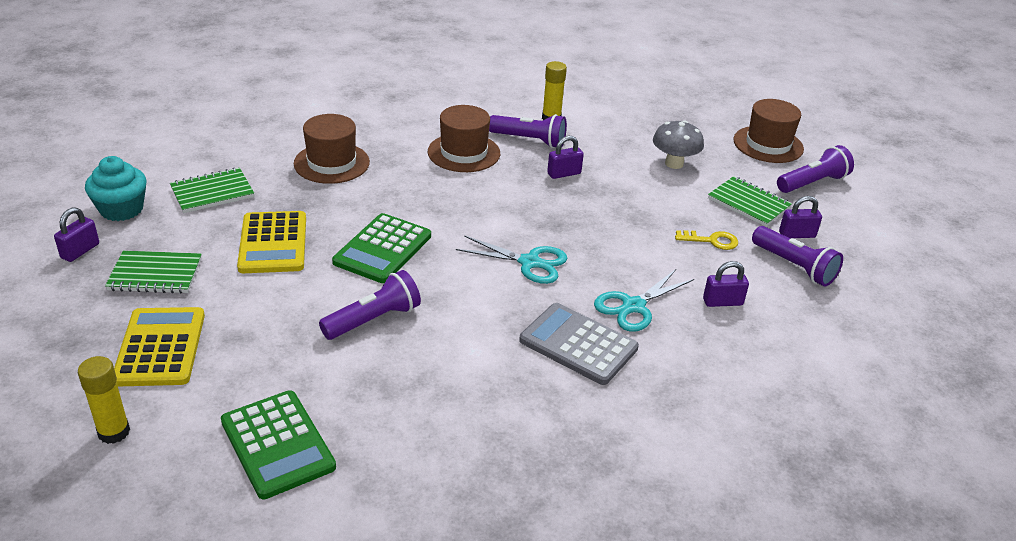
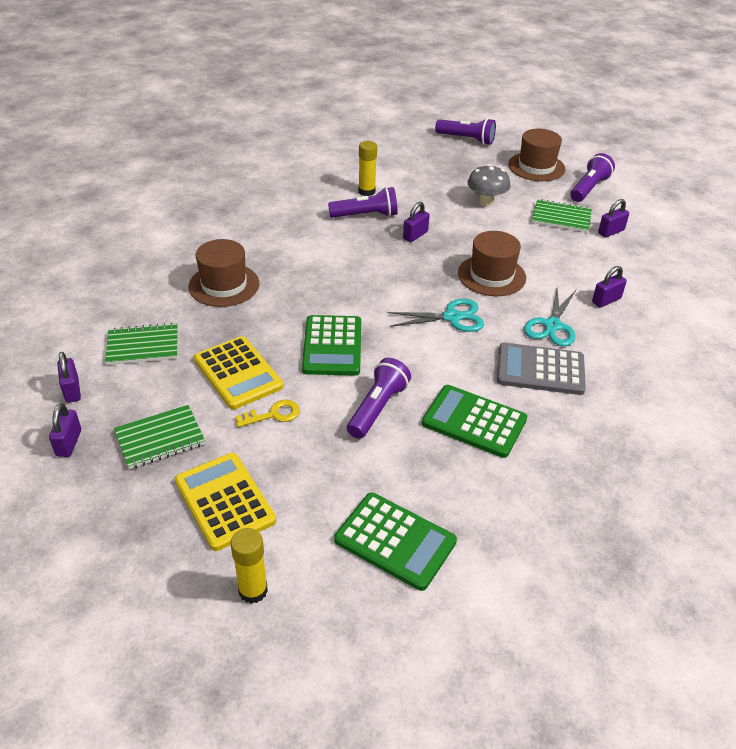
camera: 25 degrees left, 5 degrees up
(121, 209) = (72, 390): turquoise cupcake -> purple padlock
(212, 193) = (143, 346): green notebook -> green notebook turned 45 degrees clockwise
(459, 367) = (474, 421): none -> green calculator
(464, 153) = (324, 242): brown hat -> brown hat (491, 275)
(711, 241) = (561, 255): yellow key -> yellow key (273, 414)
(794, 266) = (628, 257): purple flashlight -> purple flashlight (466, 139)

